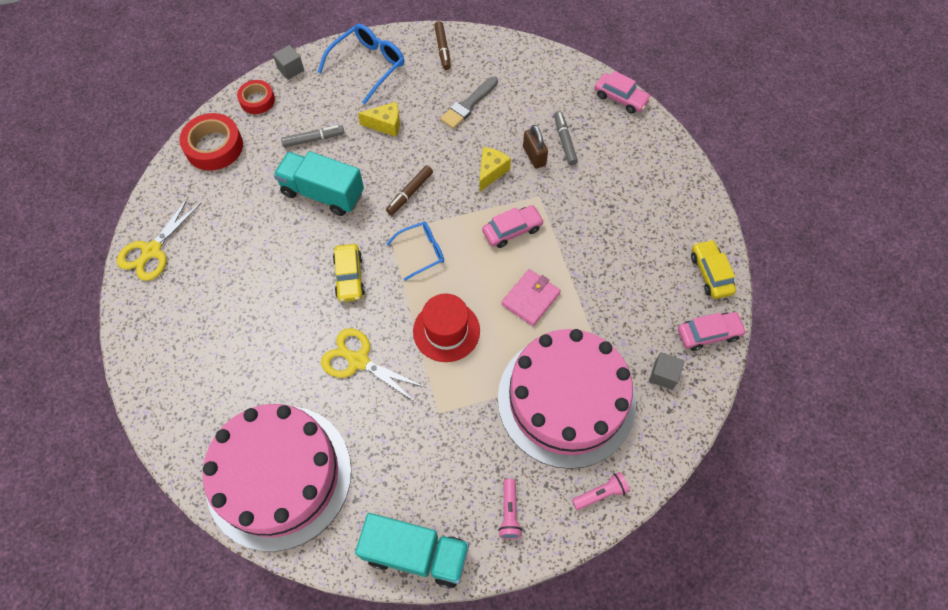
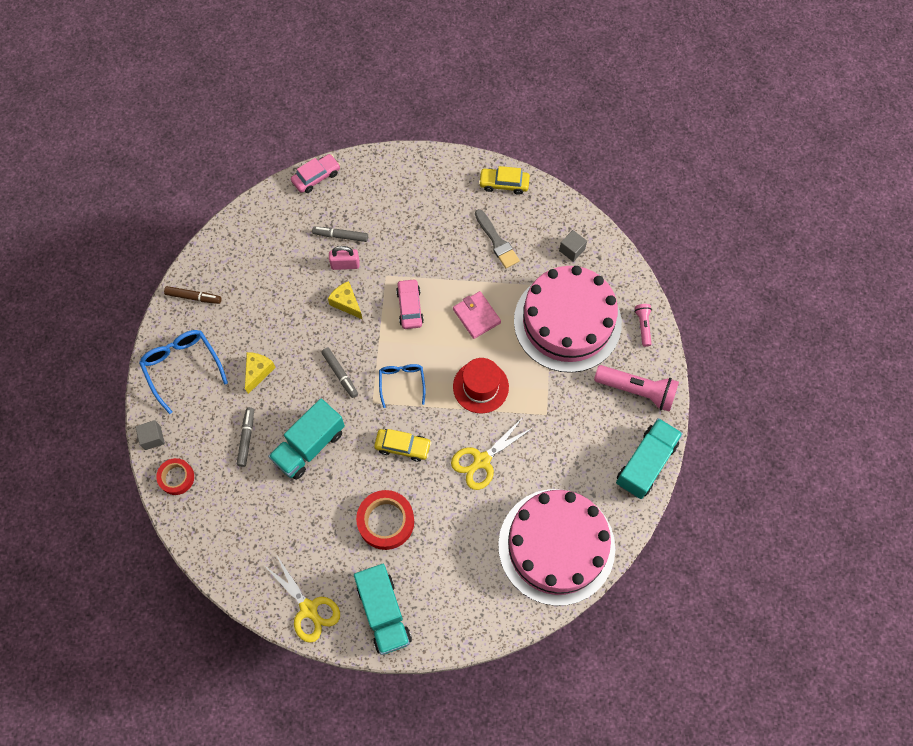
camera: 70 degrees left, 5 degrees up
(162, 320) = (384, 612): none -> turquoise truck
(214, 147) = (214, 530): red tape -> red tape (386, 521)
(410, 193) = (340, 374): brown marker -> grey marker
(468, 105) = (268, 297): grey brush -> grey brush (497, 242)
(509, 513) = (637, 391): pink flashlight -> pink flashlight, size x1.90
(534, 156) = (345, 264): brown padlock -> pink padlock
(708, 334) = (551, 207): pink car -> none

